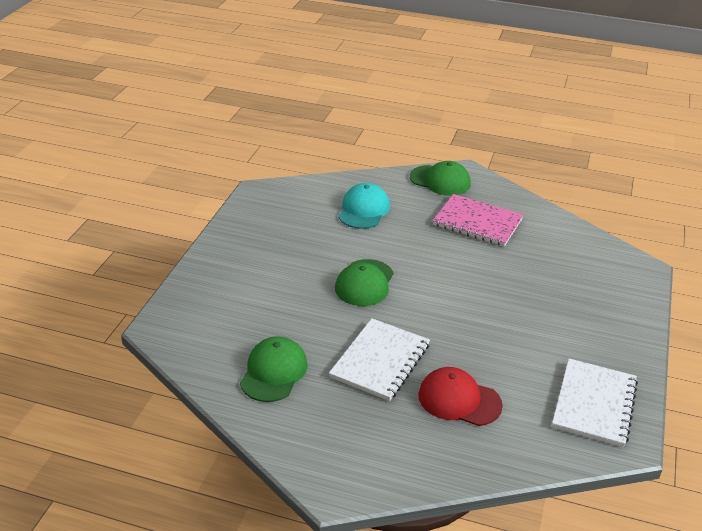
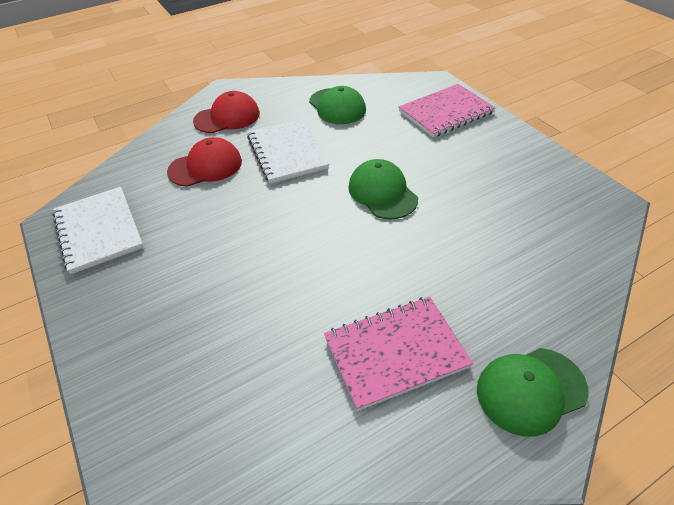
camera: 135 degrees right, 10 degrees up
(214, 298) = (446, 112): none -> pink notebook
(363, 210) = (510, 262): turquoise cap -> none
(379, 443) = (227, 117): none -> red cap

